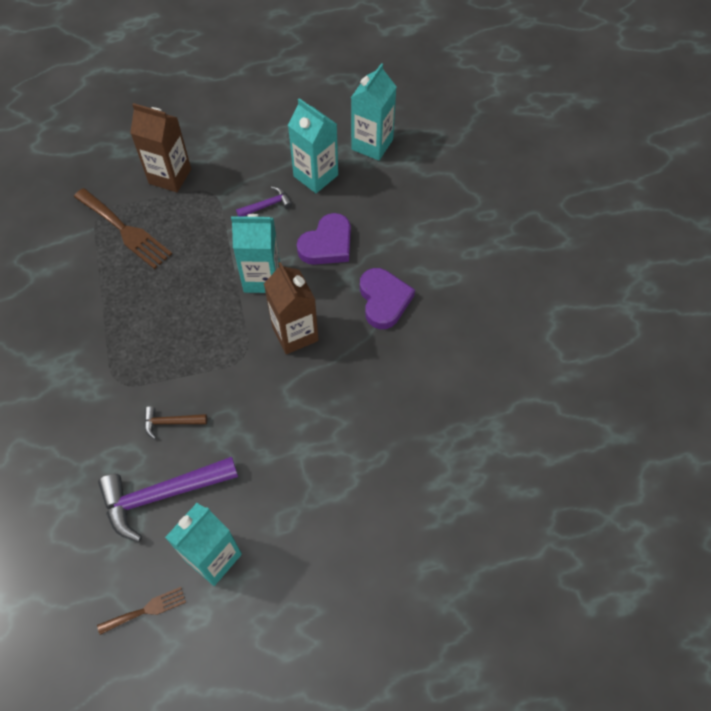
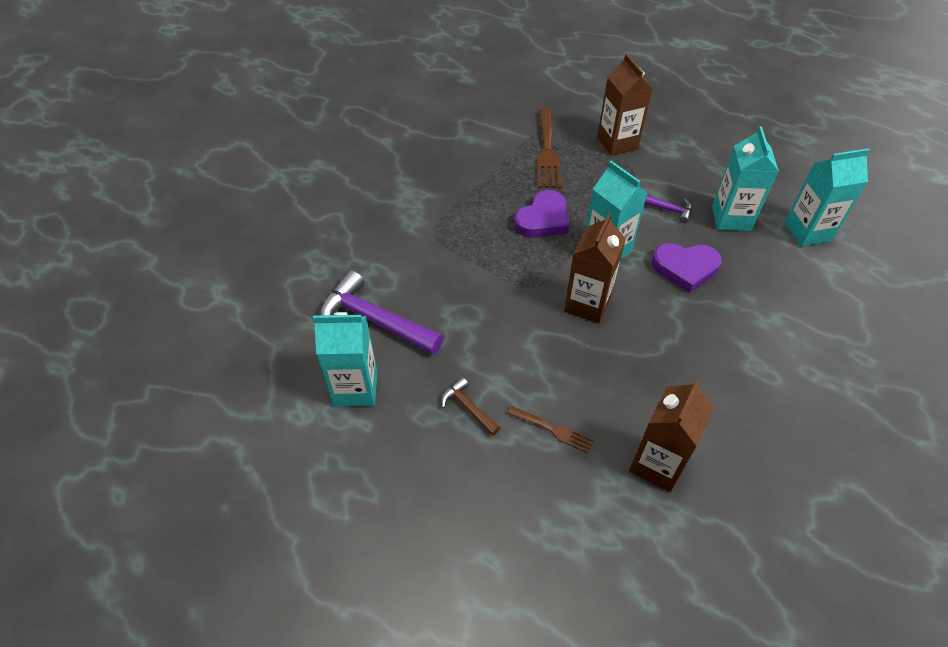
camera: 50 degrees right, 10 degrees down
(146, 610) = (279, 377): brown fork -> brown fork (554, 430)
(171, 422) = (434, 283): brown hammer -> brown hammer (468, 408)
(384, 300) = (687, 341): purple heart -> purple heart (543, 219)
(452, 403) = (657, 464): none -> brown carton

